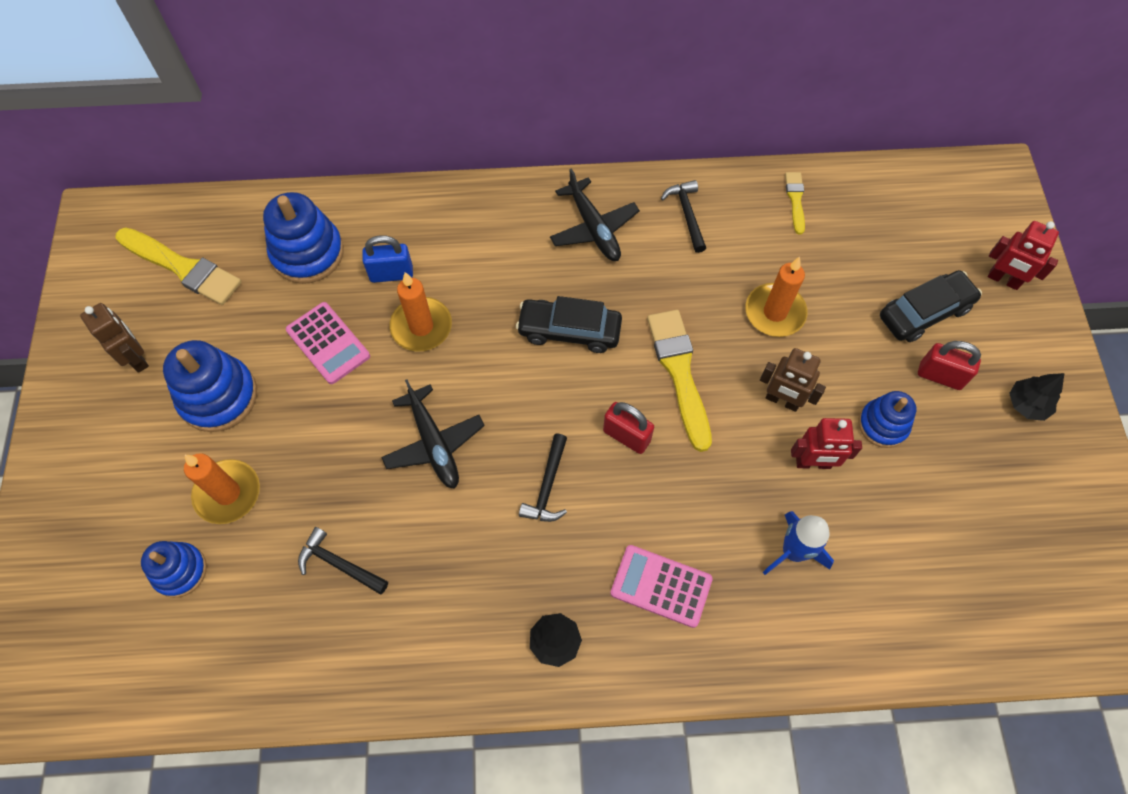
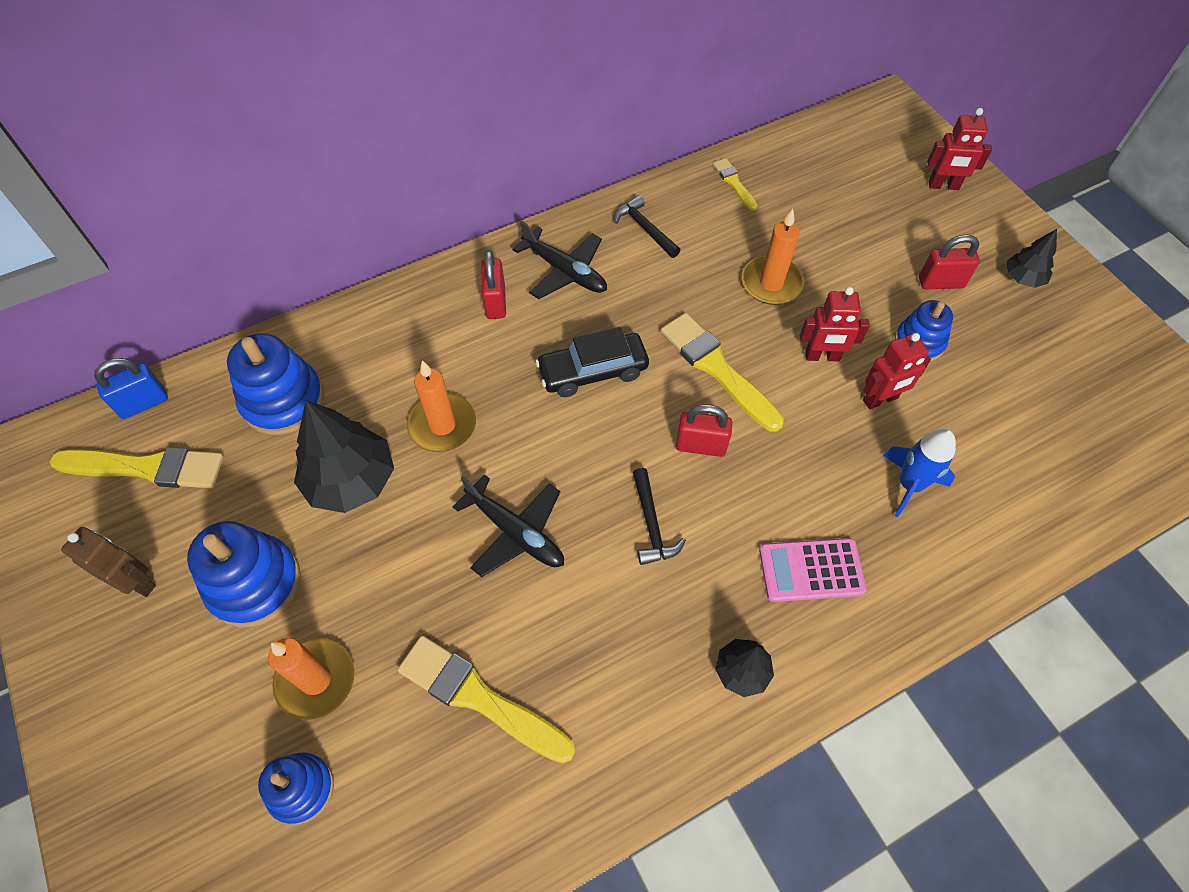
camera: 25 degrees left, 5 degrees down
(328, 343) = (351, 480): pink calculator -> black tree
(339, 564) = (479, 698): black hammer -> yellow brush
(391, 274) = (384, 387): blue padlock -> blue padlock (143, 403)
(519, 234) = (495, 302): none -> red padlock
(782, 400) = (822, 356): brown robot -> red robot
(924, 312) = (897, 235): black car -> none

